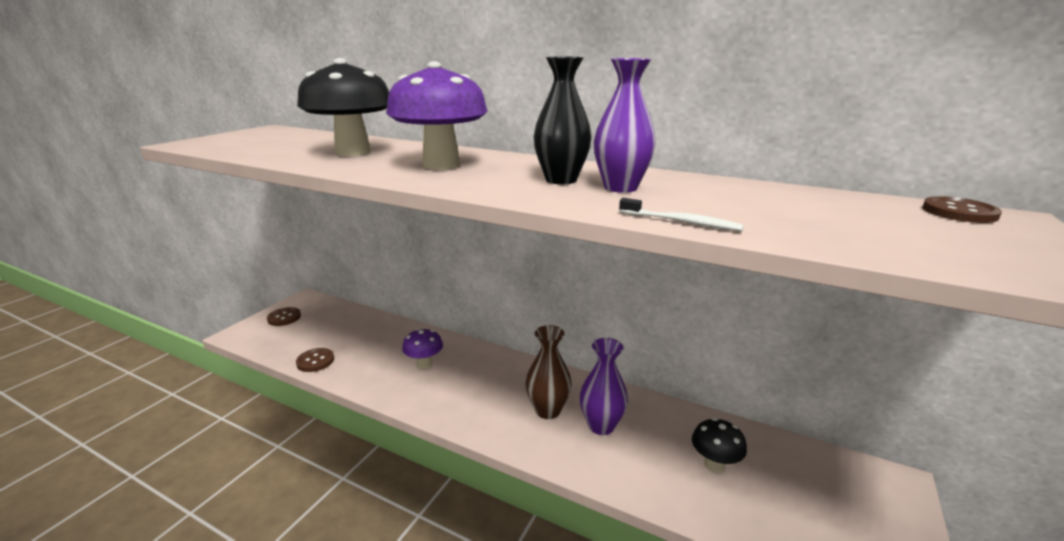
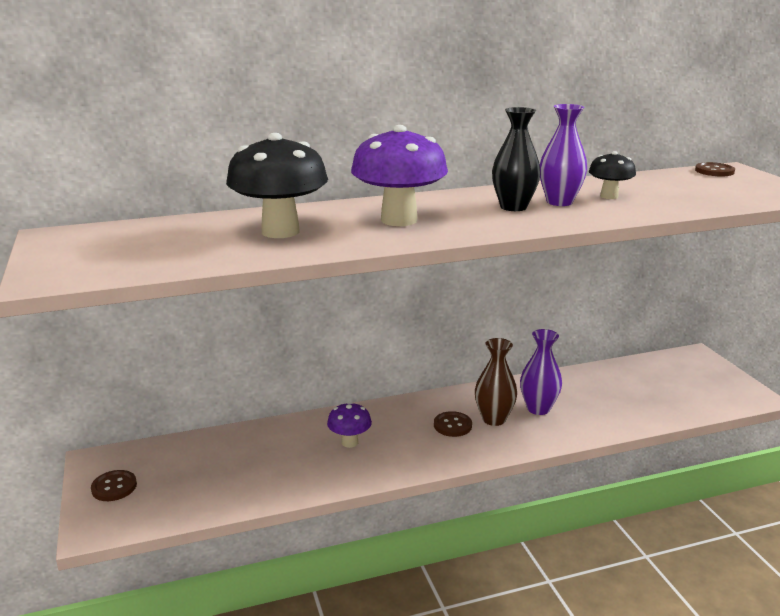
camera: 45 degrees left, 0 degrees up
(315, 361) = (244, 496): brown button -> brown button (452, 425)
(681, 222) = (646, 214): white toothbrush -> none
(714, 464) = (621, 393): black mushroom -> black mushroom (609, 196)

